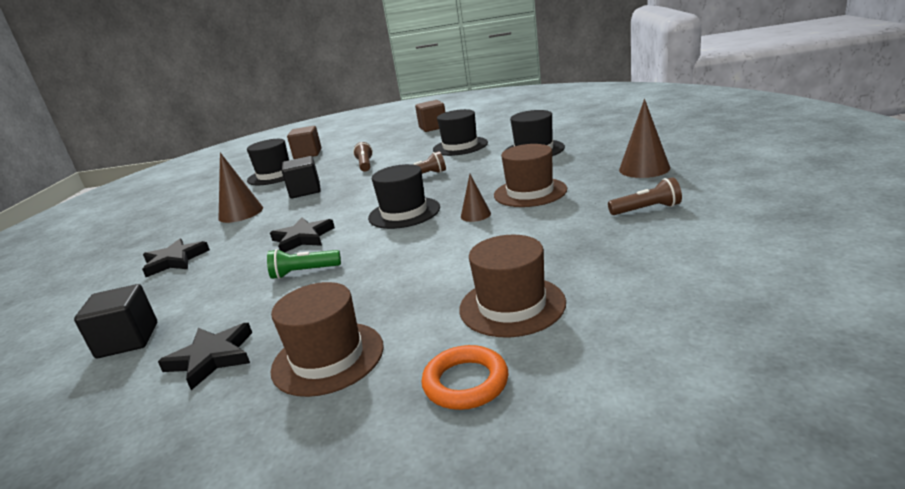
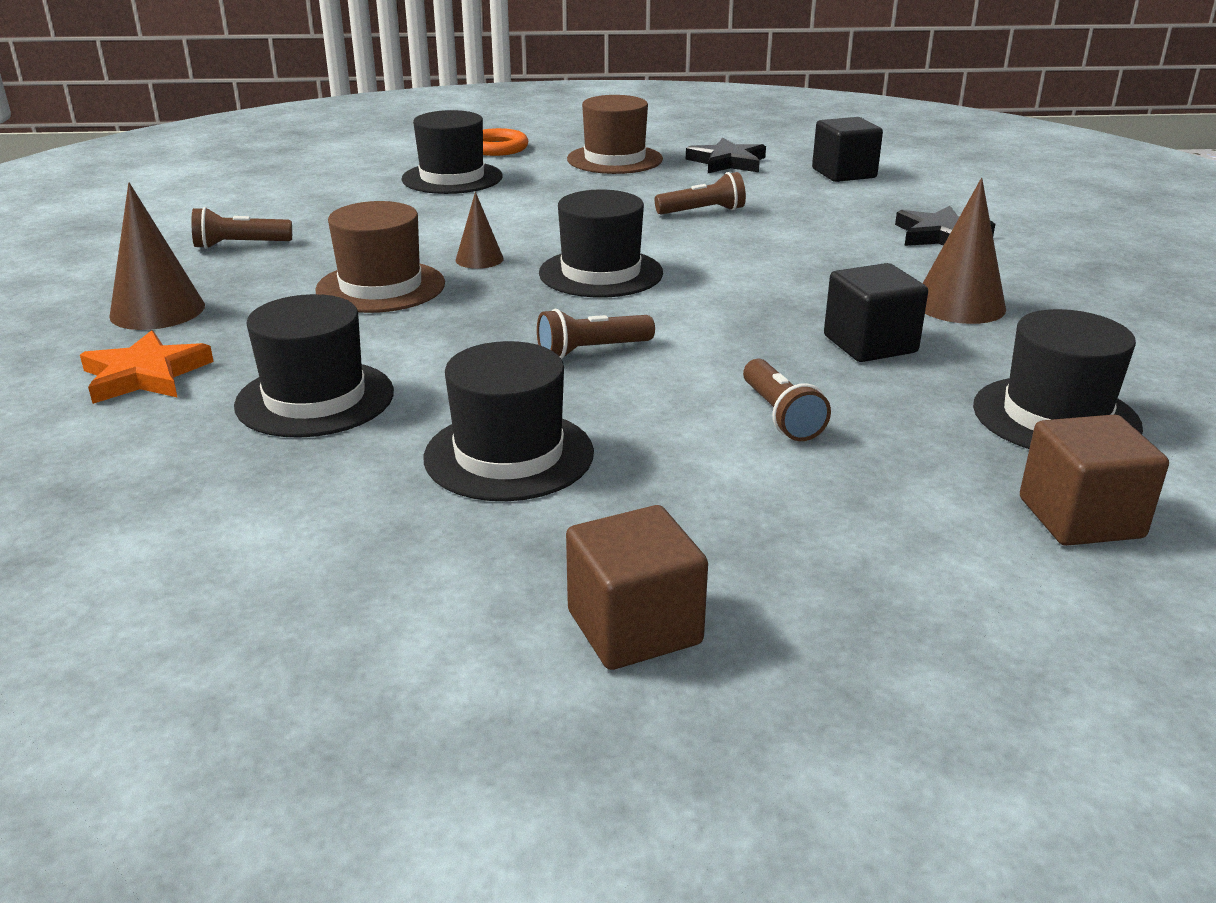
camera: 170 degrees right, 5 degrees up
(303, 238) = (753, 249): black star -> none
(304, 272) = (703, 211): green flashlight -> brown flashlight
(512, 305) = (452, 178): brown hat -> black hat
(612, 148) = (145, 375): none -> orange star

